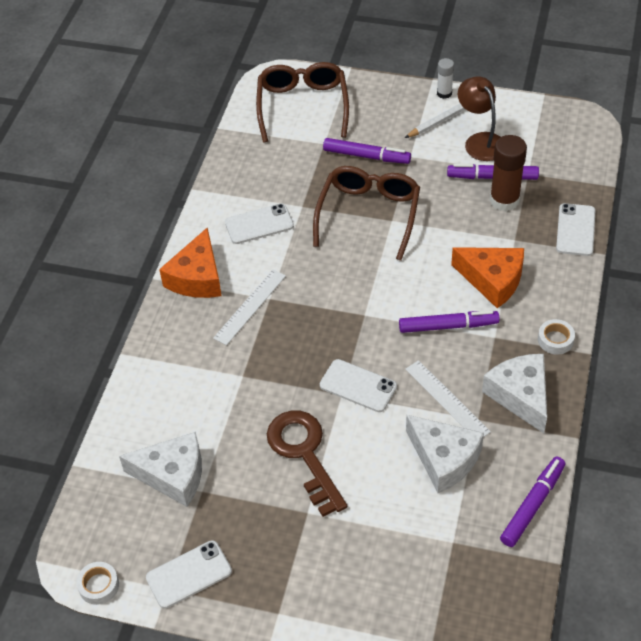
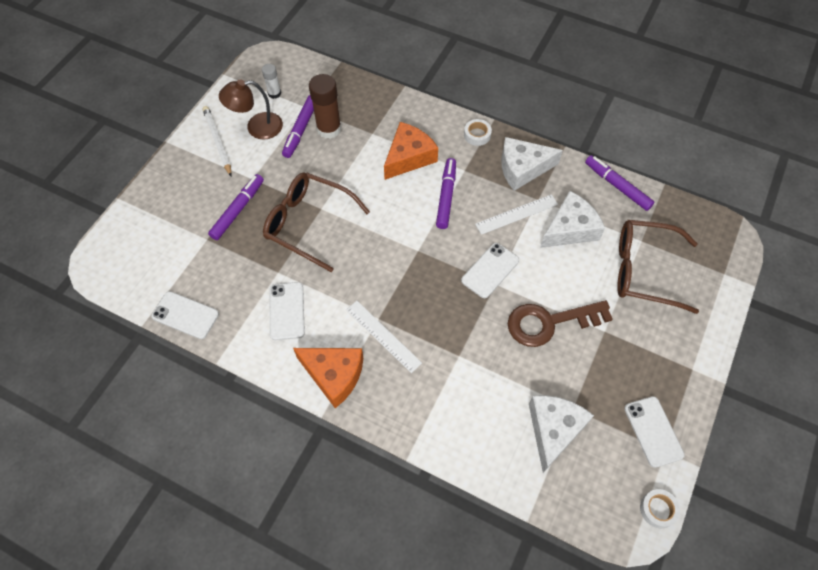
camera: 80 degrees left, 10 degrees up
(302, 105) = (148, 246): brown glasses -> brown glasses (643, 270)
(444, 93) = (188, 137): white glue stick -> white glue stick (274, 93)
(575, 230) = (376, 95): white phone -> white phone (185, 315)

